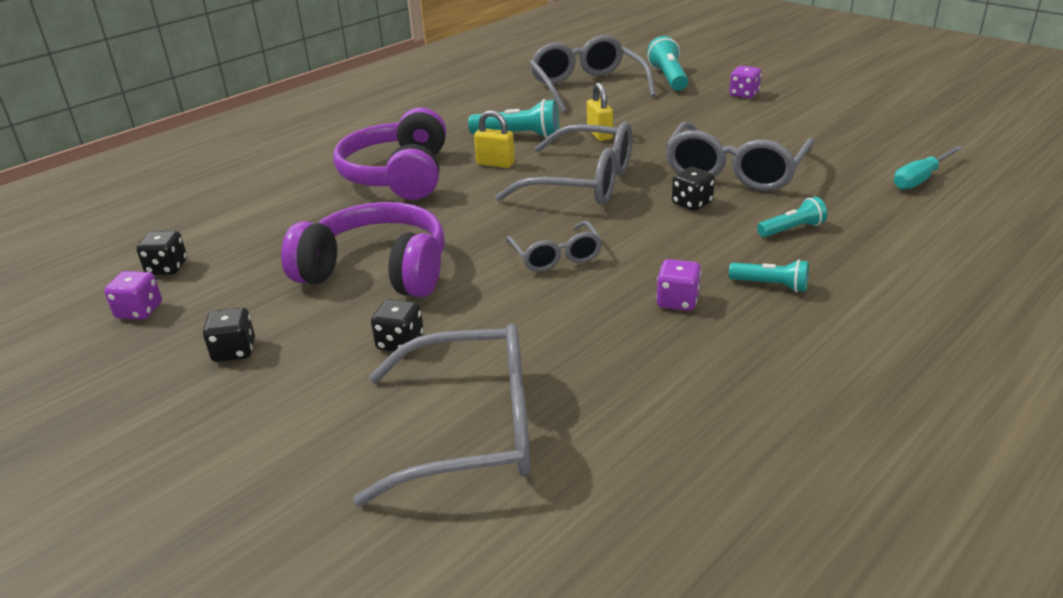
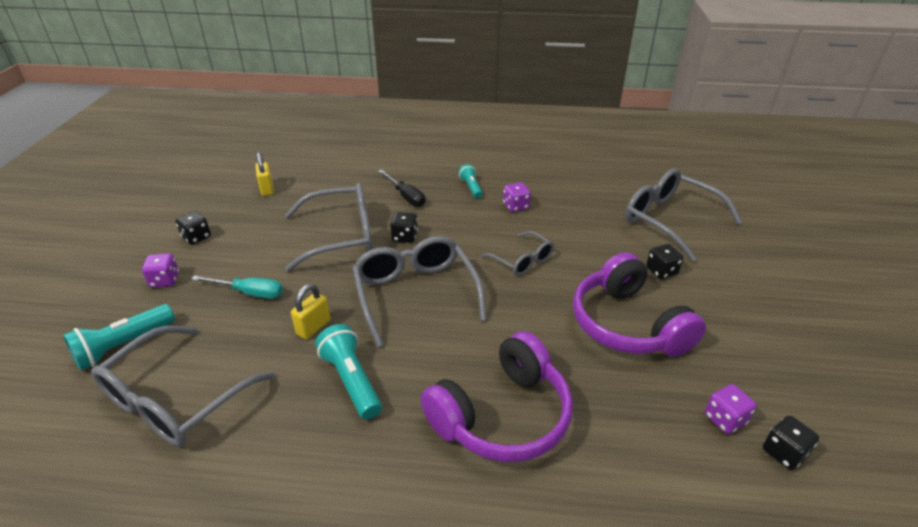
camera: 130 degrees left, 5 degrees up
(139, 311) = (820, 413): purple dice -> purple dice (725, 419)
(234, 351) = (759, 328): black dice -> black dice (196, 237)
(495, 163) = (423, 361): yellow padlock -> yellow padlock (267, 189)
(556, 256) = (522, 260): grey glasses -> grey glasses turned 105 degrees clockwise
(792, 229) = (406, 196): turquoise flashlight -> black screwdriver
(920, 179) = (303, 175): turquoise screwdriver -> turquoise screwdriver (249, 293)

